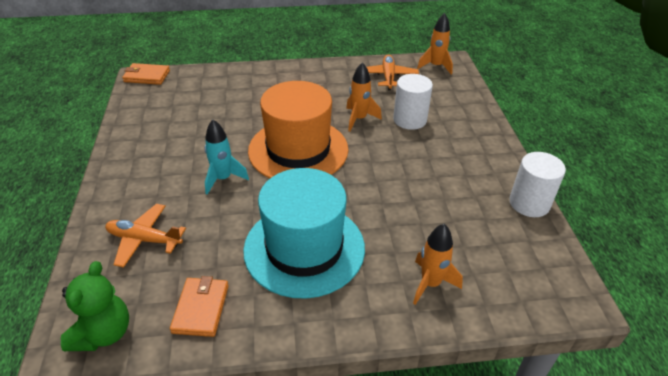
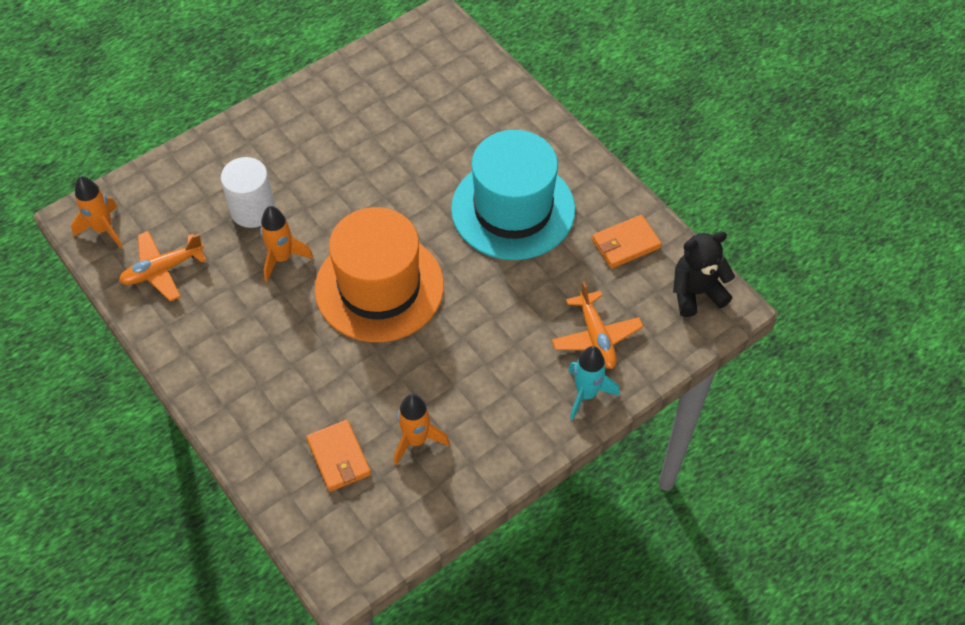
camera: 120 degrees left, 15 degrees up
(103, 333) = (696, 293): green teddy bear -> black teddy bear
(147, 76) = (333, 569): orange wallet -> orange wallet (339, 457)
(223, 179) = (472, 327): turquoise rocket -> turquoise rocket (586, 394)
(430, 284) = (487, 110): orange rocket -> orange rocket (416, 440)
(529, 203) = (338, 74): white cylinder -> none

